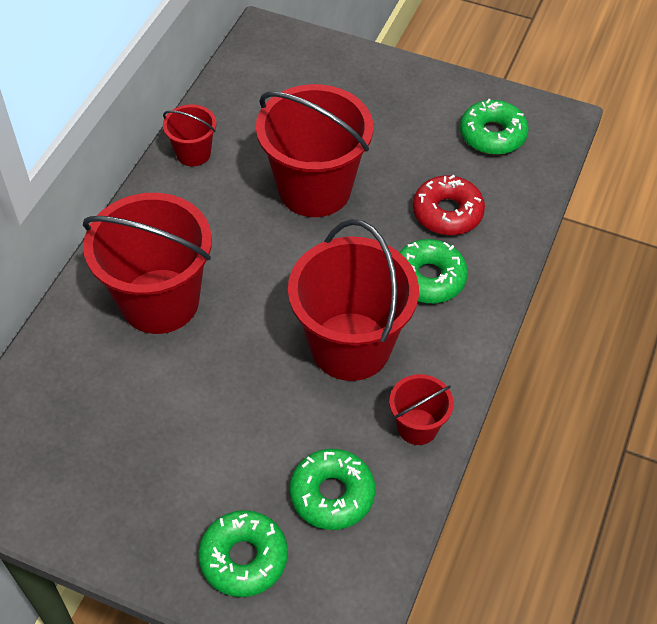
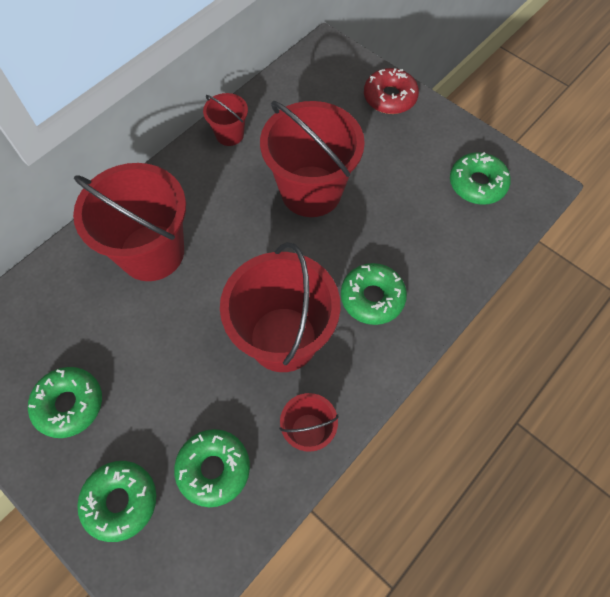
camera: 20 degrees right, 10 degrees up
(138, 483) = (69, 404): none -> green donut
(447, 213) = (411, 243): red donut -> red donut (390, 97)

